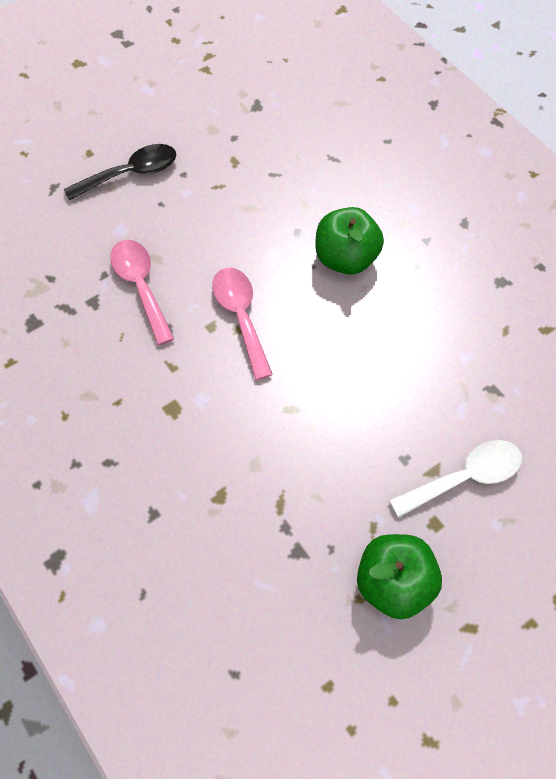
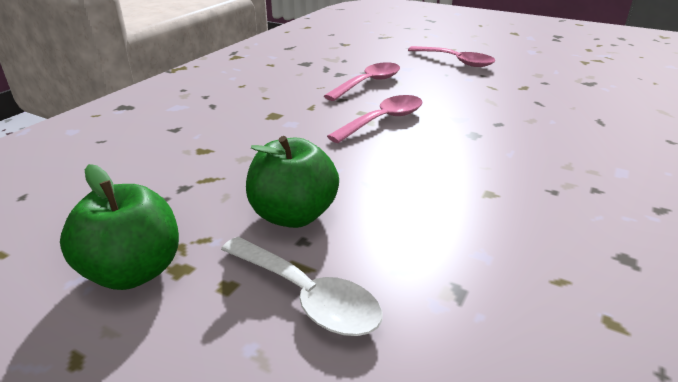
camera: 65 degrees right, 30 degrees down
(130, 174) = (455, 61): black spoon -> pink spoon
(346, 258) = (504, 151): green apple -> green apple (293, 215)

